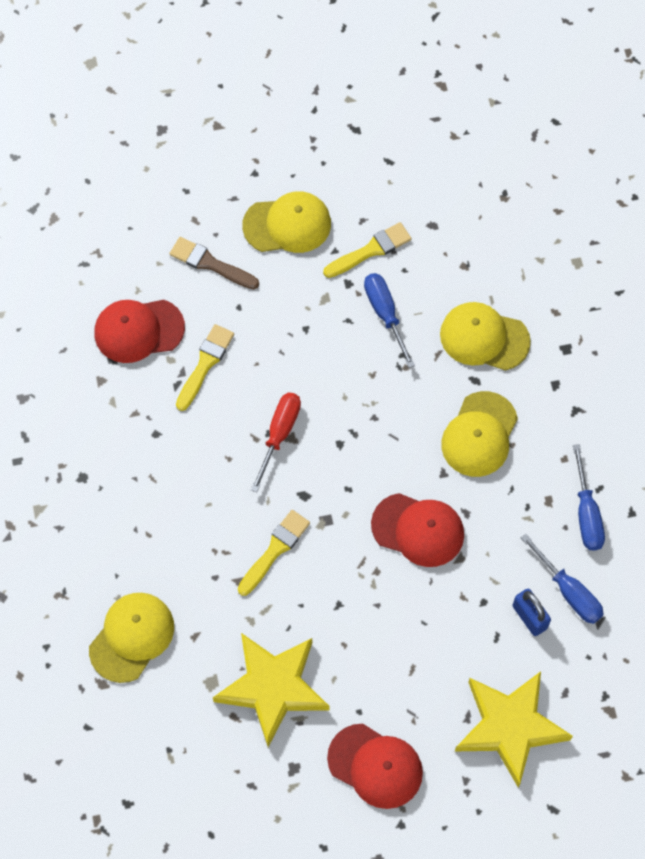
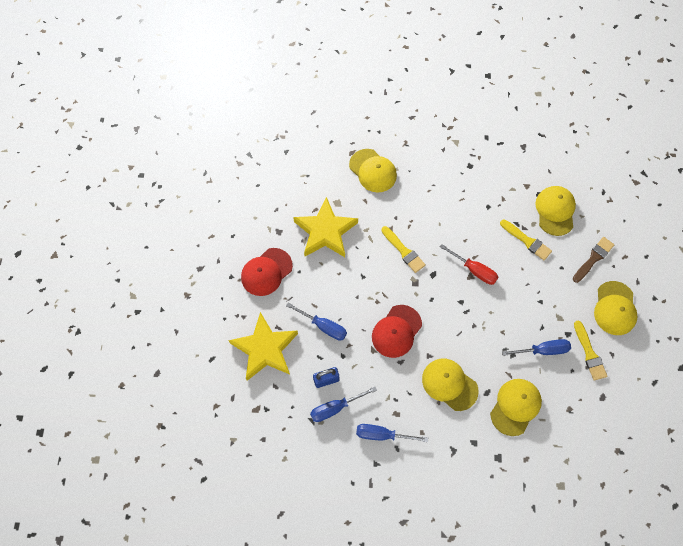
camera: 105 degrees right, 0 degrees up
(138, 330) = (555, 211): red cap -> yellow cap
(443, 645) = (323, 326): none -> blue screwdriver

